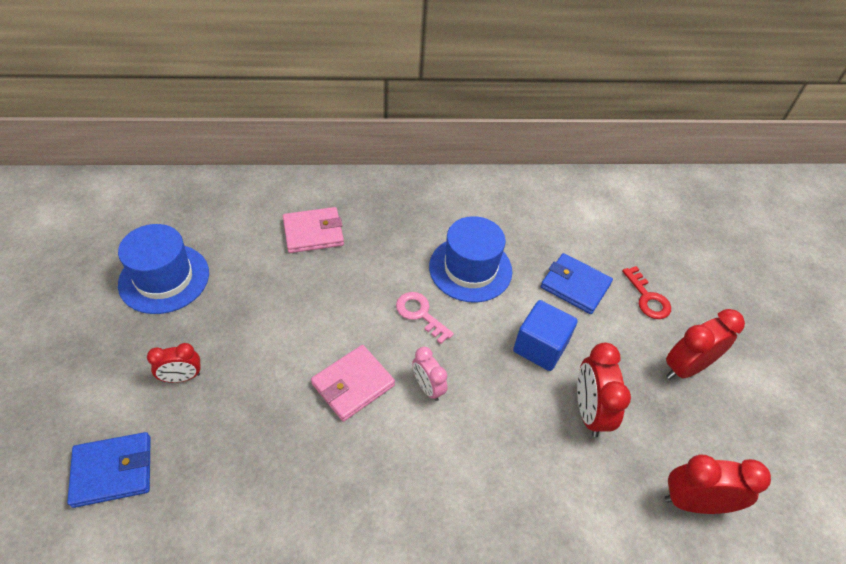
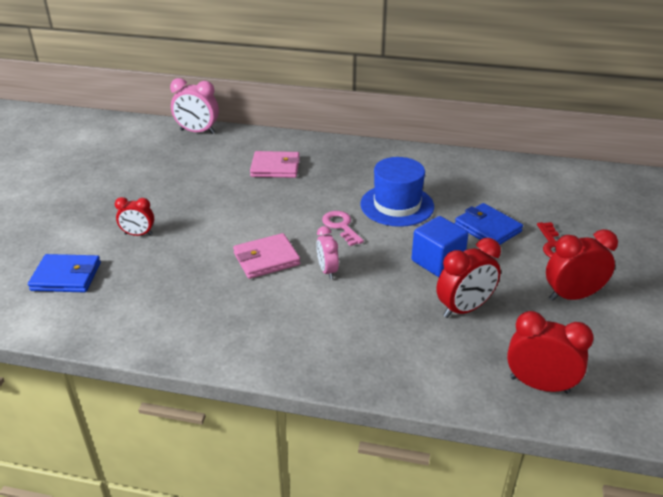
camera: 20 degrees right, 15 degrees down
(164, 278) = (150, 178): blue hat -> none
(196, 187) = (197, 132): none -> pink clock
(589, 411) = (464, 309): red clock -> red clock turned 135 degrees counterclockwise

